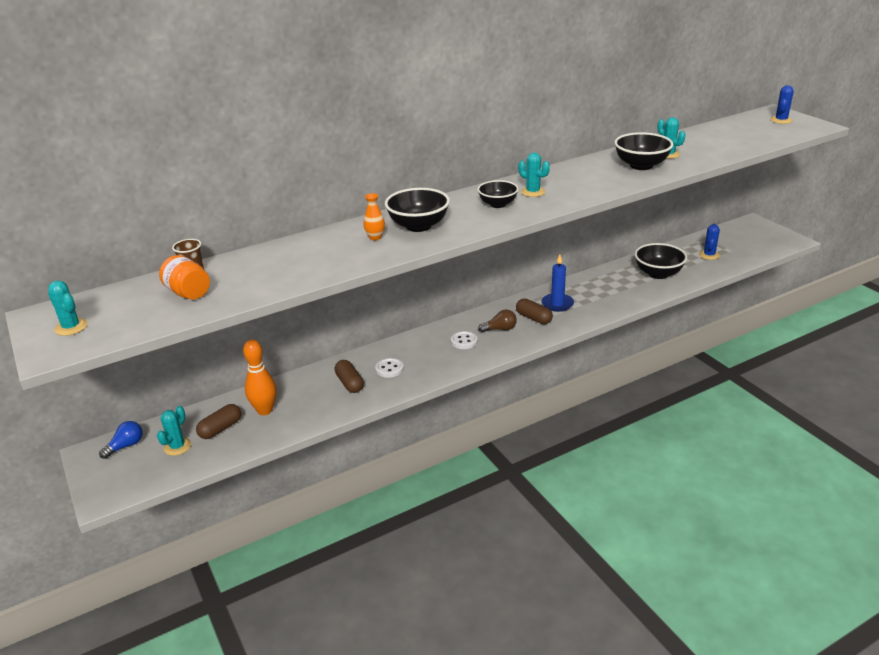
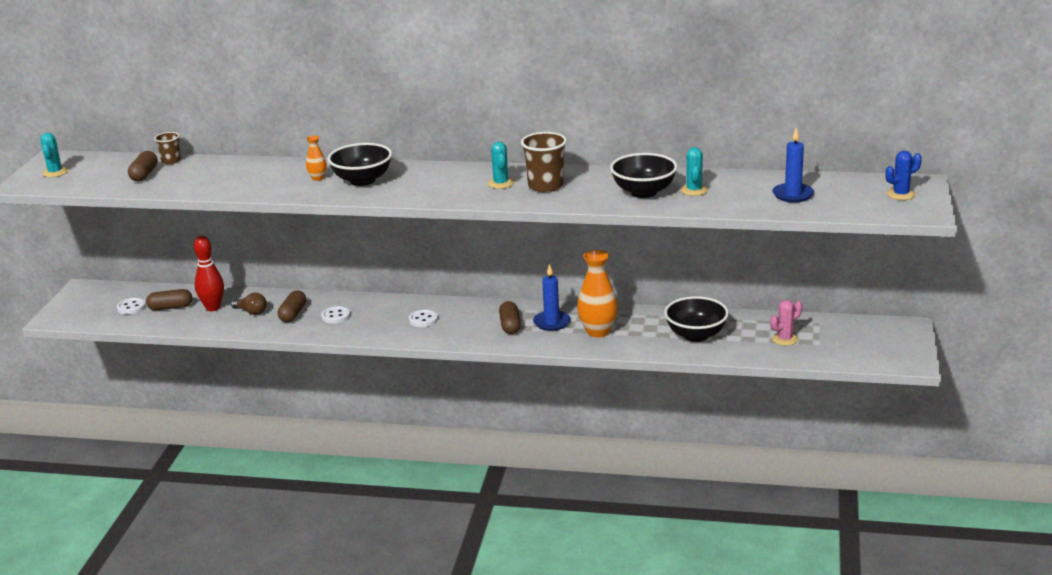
camera: 40 degrees right, 5 degrees down
(126, 446) = (106, 293): blue light bulb -> none
(177, 447) = (131, 307): turquoise cactus -> white button
(188, 293) = (144, 174): orange jar -> brown capsule
(265, 410) = (213, 308): orange bowling pin -> red bowling pin
(498, 204) = (452, 184): black bowl -> none
(500, 329) = (467, 322): brown light bulb -> brown light bulb (251, 312)
(568, 183) = (545, 186): none -> brown cup
(597, 297) = (598, 331): none -> orange vase
(709, 255) = (785, 339): blue cactus -> pink cactus
(728, 138) = (793, 195): none -> blue candle

